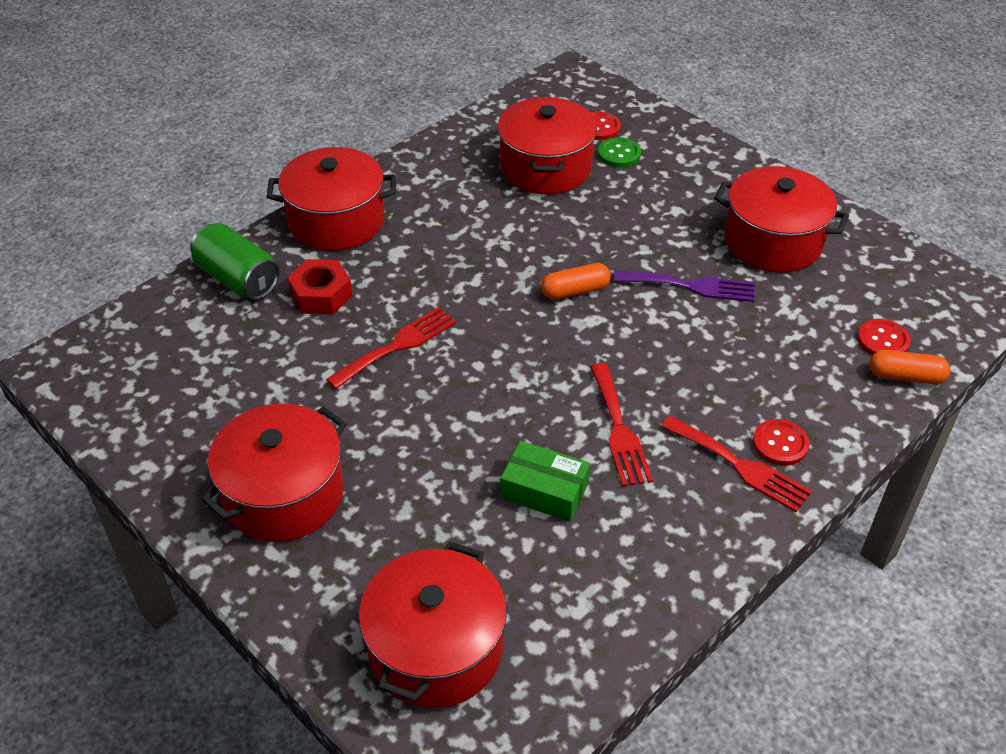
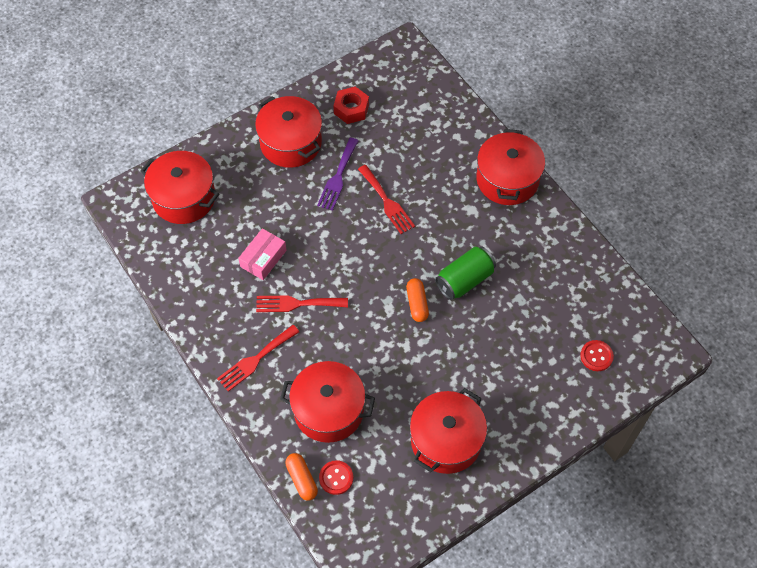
camera: 100 degrees right, 15 degrees up
(238, 279) = (459, 127): green can -> green can (464, 280)
(321, 295) = (438, 167): red nut -> red nut (351, 109)
(544, 491) = (263, 258): green box -> pink box
(545, 167) = (550, 310): red pot -> red pot (328, 410)
(619, 154) = (561, 362): green button -> none
(691, 286) = (409, 374): purple fork -> purple fork (338, 177)
(780, 444) = (266, 386): red button -> none
(905, 377) = (302, 479): orange capsule -> orange capsule turned 45 degrees counterclockwise

